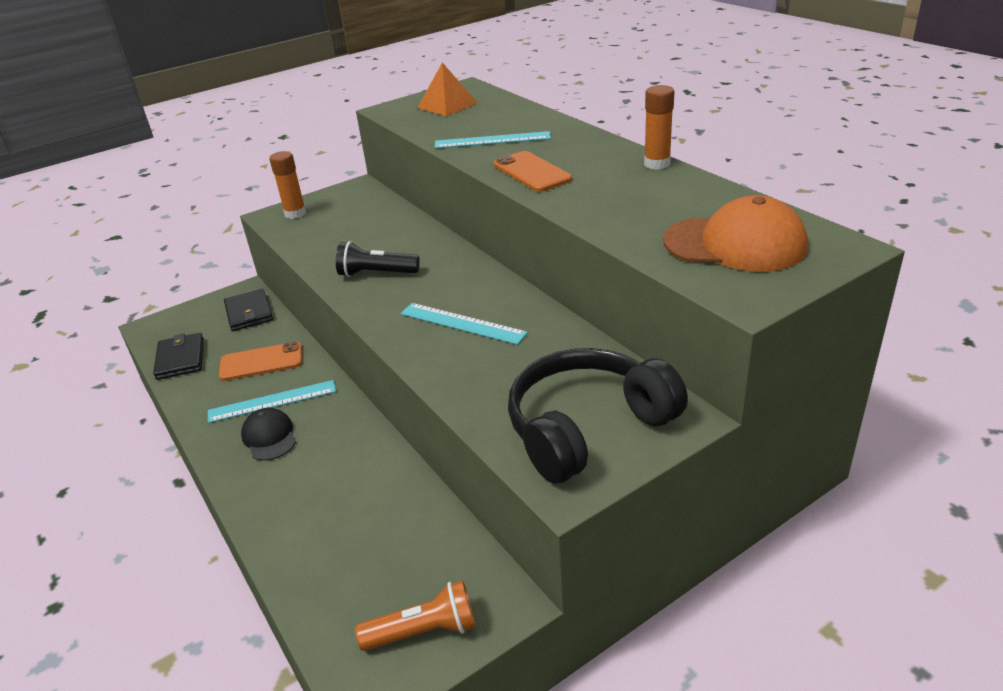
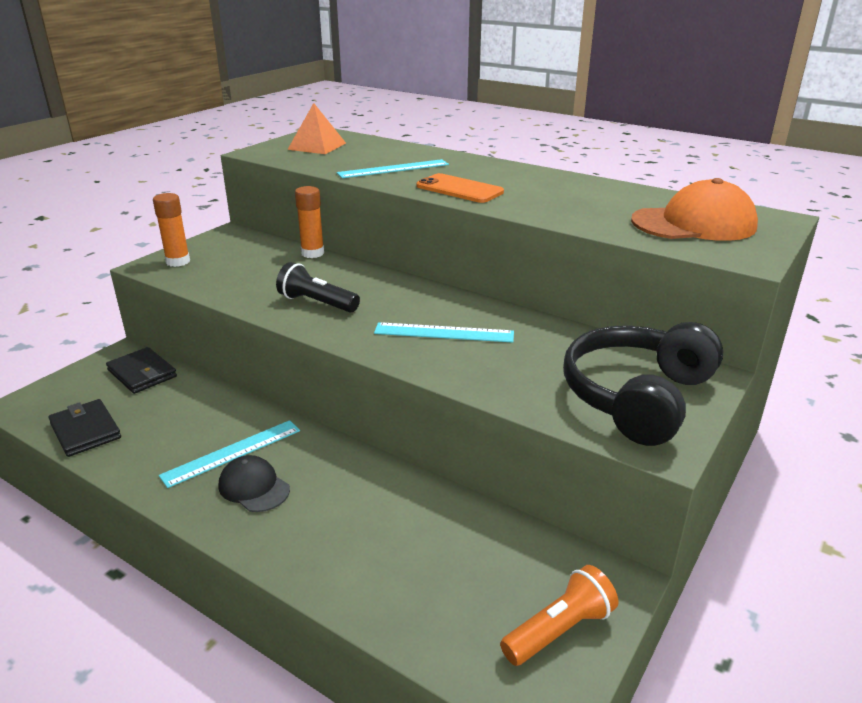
camera: 25 degrees left, 5 degrees down
(261, 362) = (191, 417): orange phone -> none
(376, 274) = (317, 303): black flashlight -> black flashlight turned 45 degrees clockwise
(657, 164) = (564, 176): orange glue stick -> orange glue stick (312, 253)

